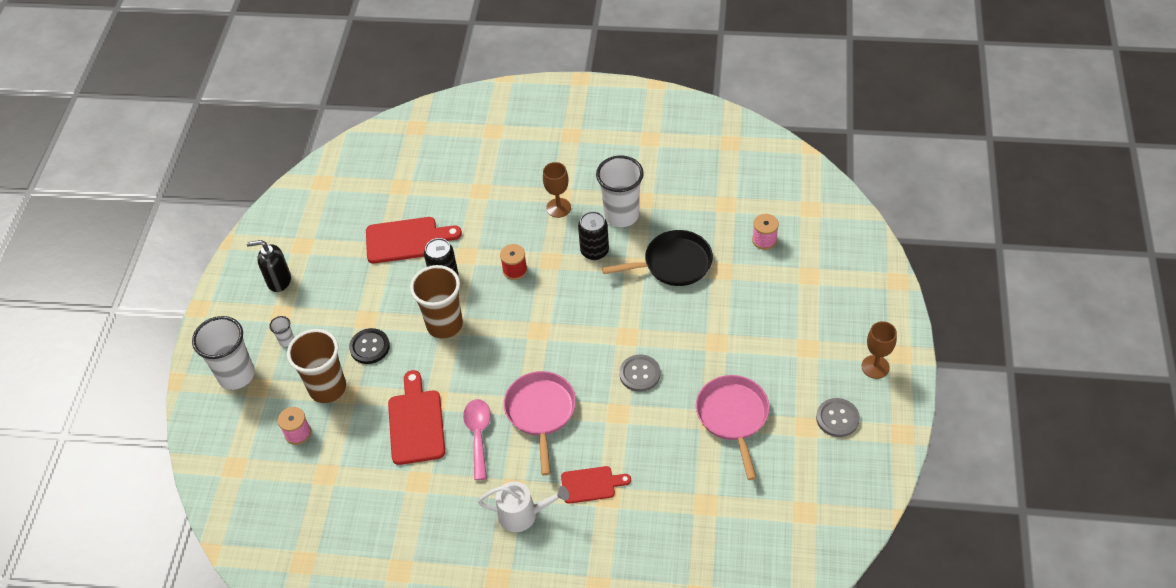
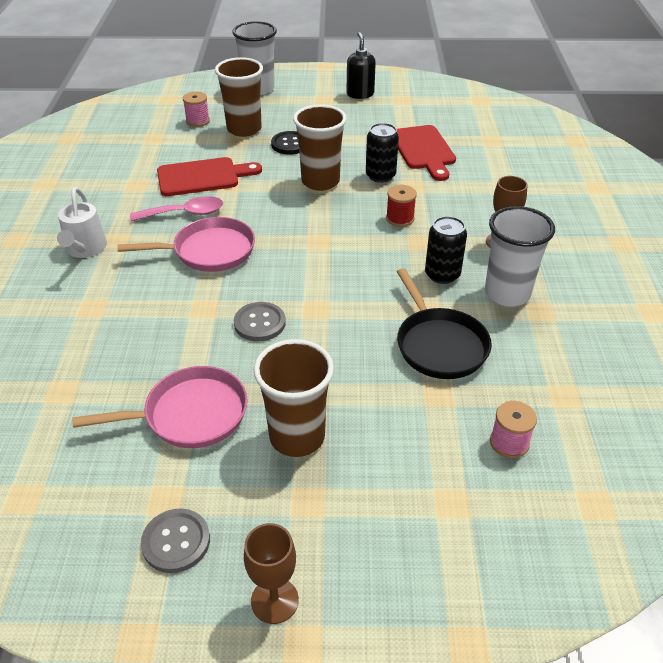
camera: 80 degrees right, 10 degrees down
(286, 340) = (295, 105): white cup -> none
(591, 484) = (110, 293): red cutting board -> none
(755, 352) = (297, 437): none -> brown cup

